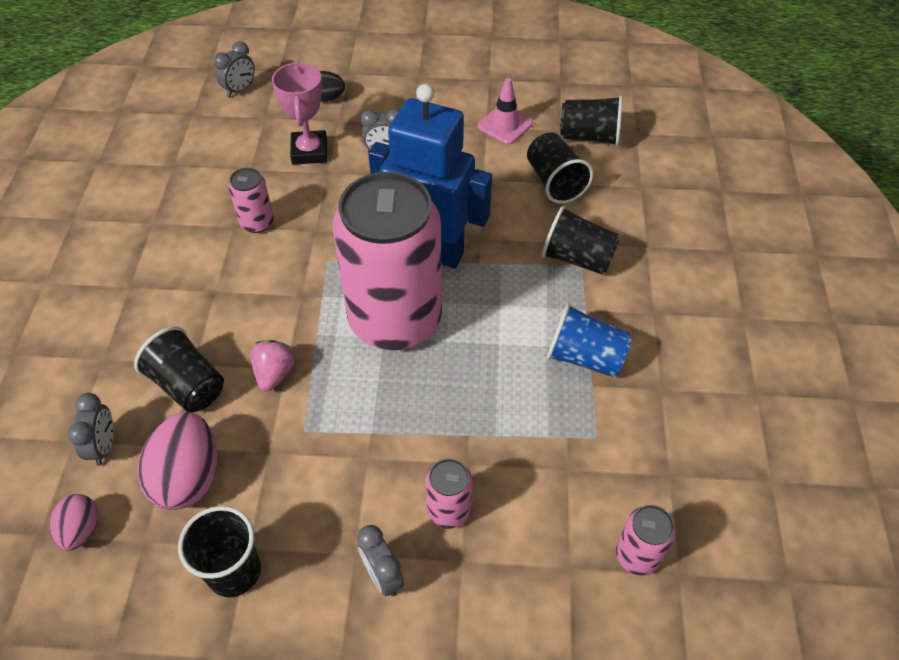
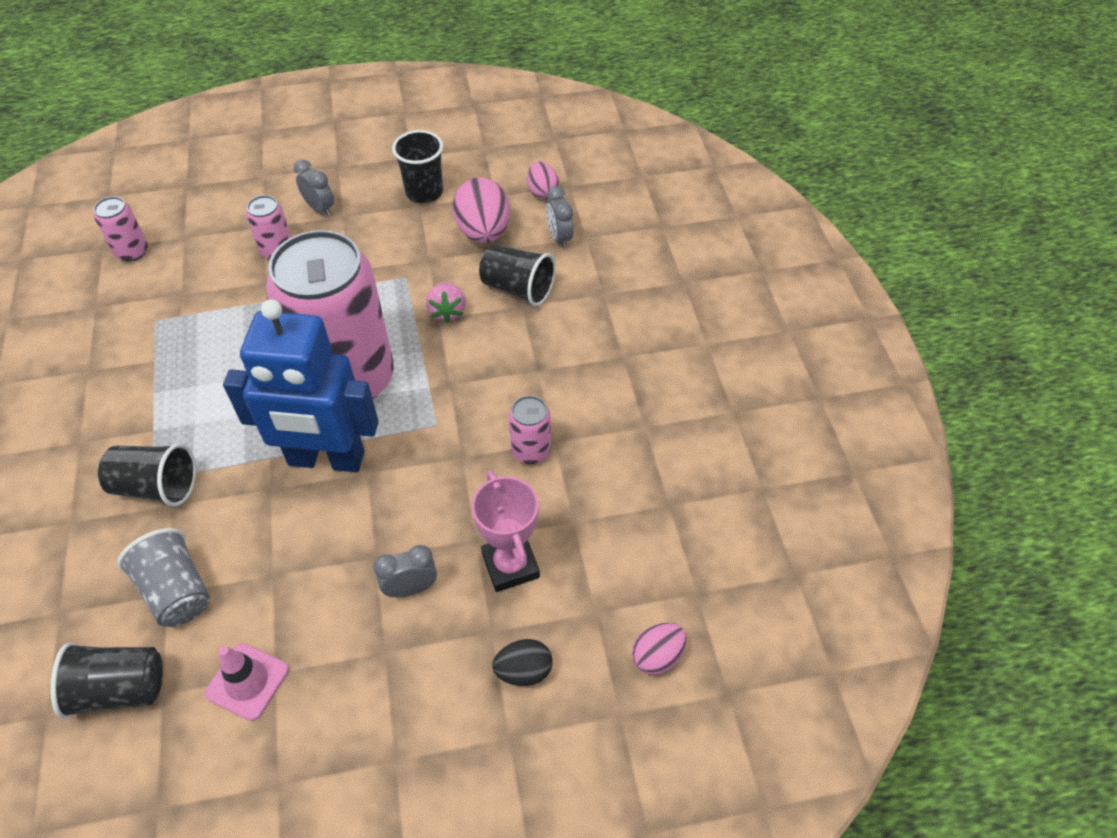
camera: 165 degrees right, 0 degrees up
(239, 90) = (657, 656): grey clock -> pink egg
(555, 182) = (177, 591): black cup -> grey cup
(585, 357) = (158, 382): blue cup -> none

